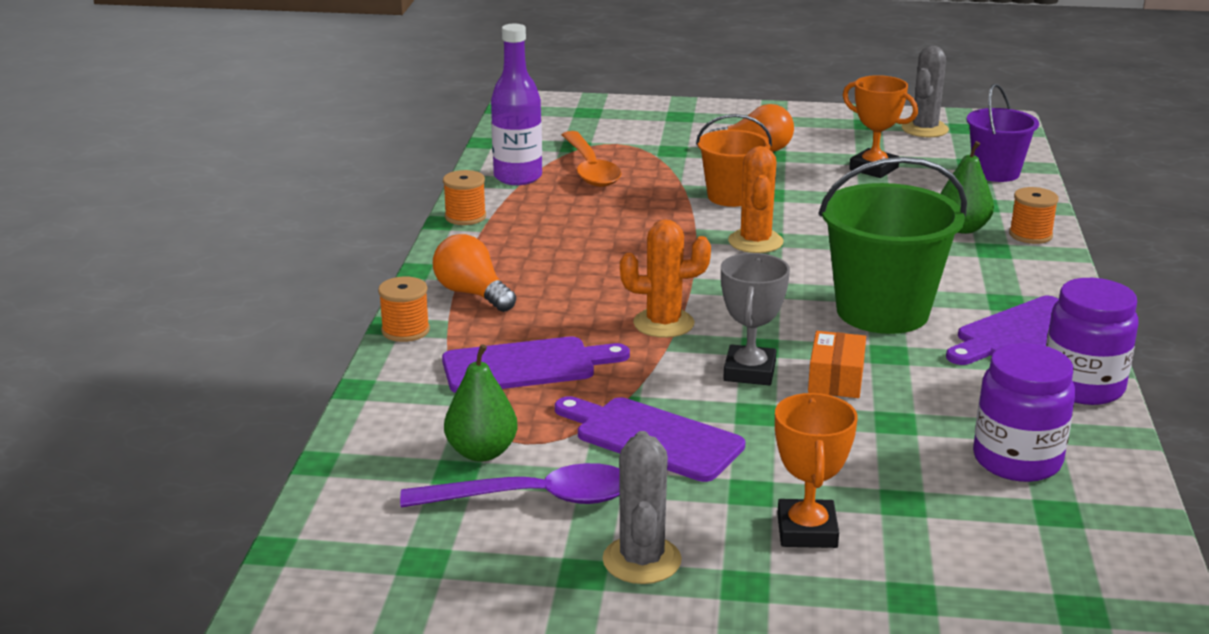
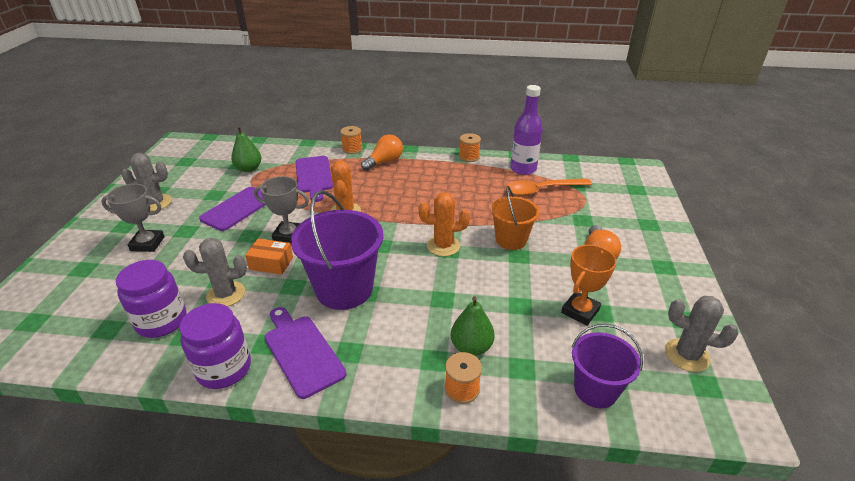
camera: 90 degrees right, 10 degrees up
(533, 498) = (211, 180): purple spoon -> none
(807, 531) = (147, 244): orange trophy -> grey trophy
(882, 311) = (344, 289): green bucket -> purple bucket
(929, 410) = (226, 294): none -> grey cactus

